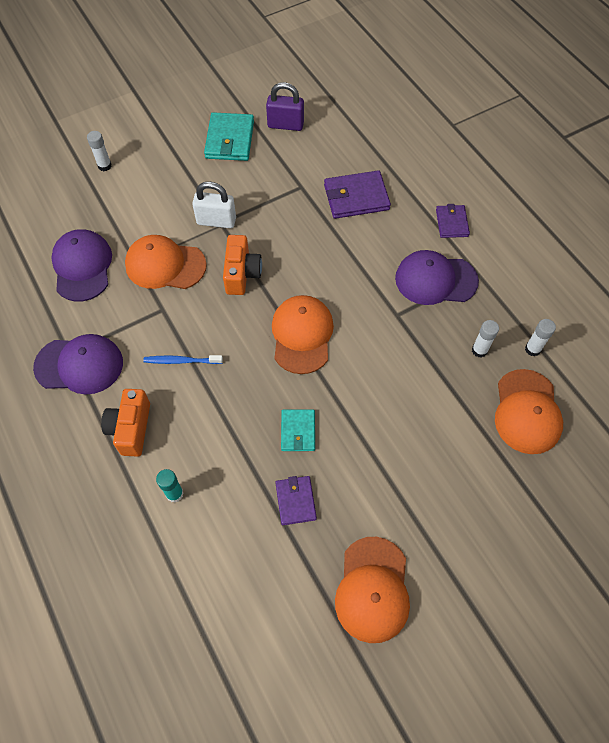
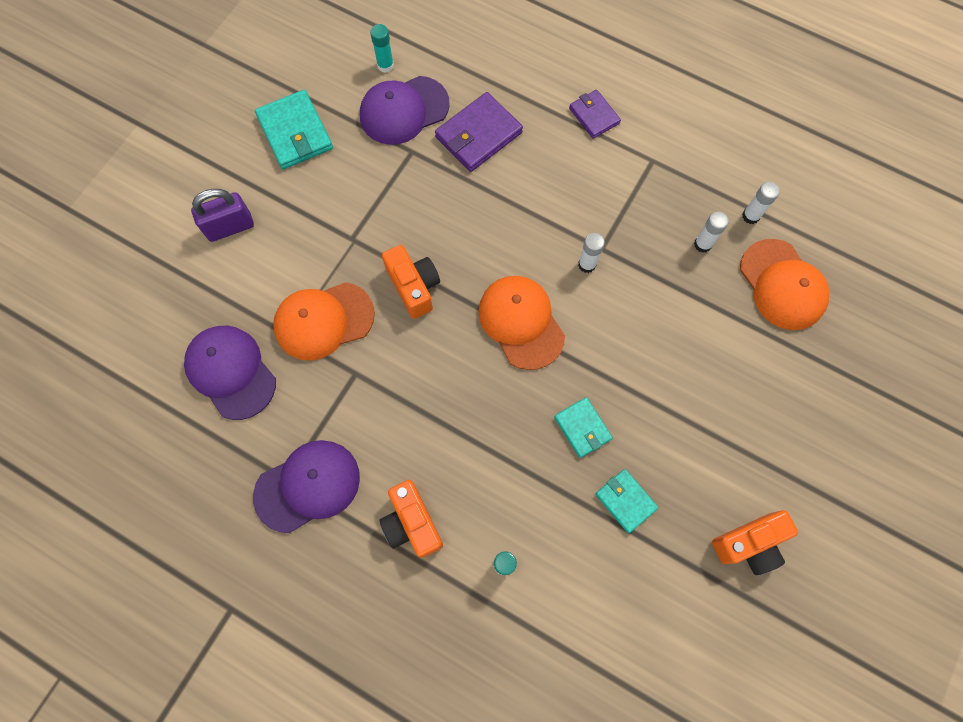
camera: 30 degrees left, 10 degrees up
(104, 166) = (170, 236): white glue stick -> white glue stick (587, 264)
(181, 361) = (414, 420): blue toothbrush -> none
(216, 221) = (345, 239): white padlock -> none
(285, 125) = (346, 83): purple padlock -> purple padlock (230, 227)
(295, 501) = (625, 501): purple wallet -> turquoise wallet
(320, 125) = (385, 65): none -> turquoise glue stick
(372, 589) = (749, 544): orange cap -> orange camera
(435, 280) = (616, 189): purple cap -> purple cap (404, 110)

